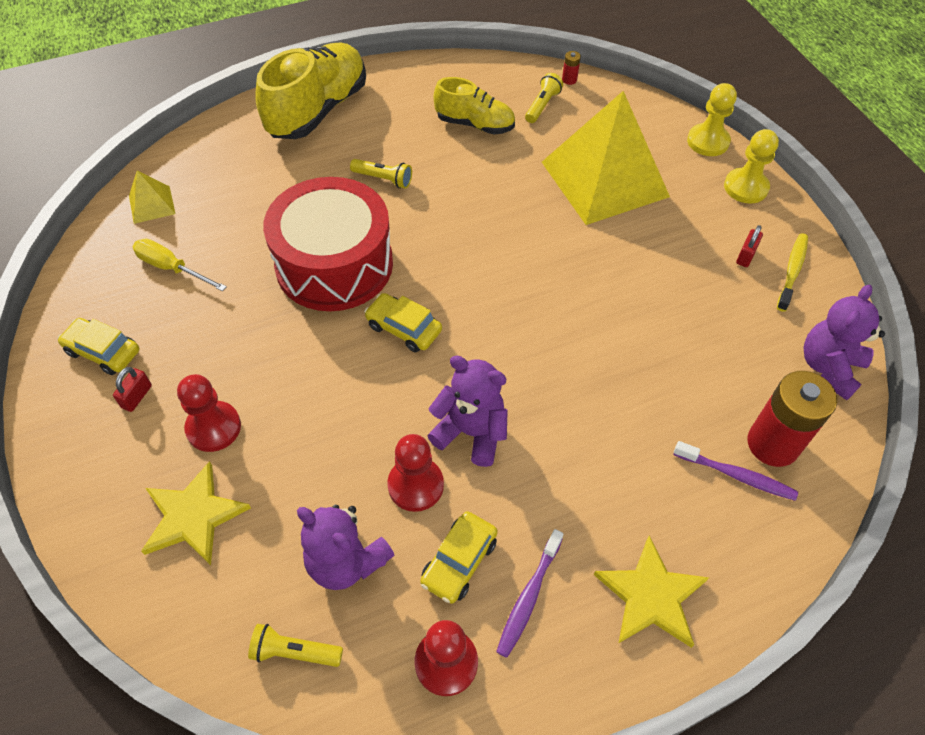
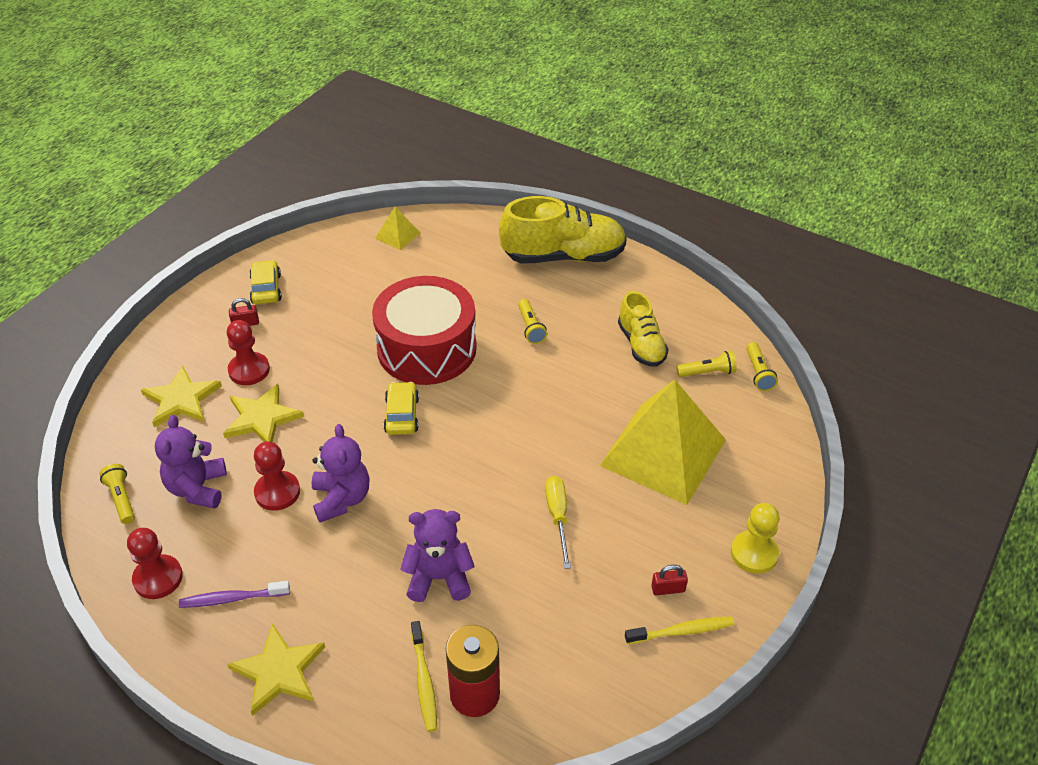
camera: 55 degrees right, 10 degrees down
(172, 268) = (354, 277): yellow screwdriver -> yellow screwdriver (558, 517)
(297, 449) = (262, 418): none -> yellow star
(459, 561) = (235, 546): yellow car -> none
(569, 80) = (758, 373): red battery -> yellow flashlight
(708, 141) = (784, 500): yellow pawn -> none
(735, 475) = (424, 680): purple toothbrush -> yellow toothbrush
(829, 368) = (591, 704): purple teddy bear -> purple teddy bear (439, 578)

